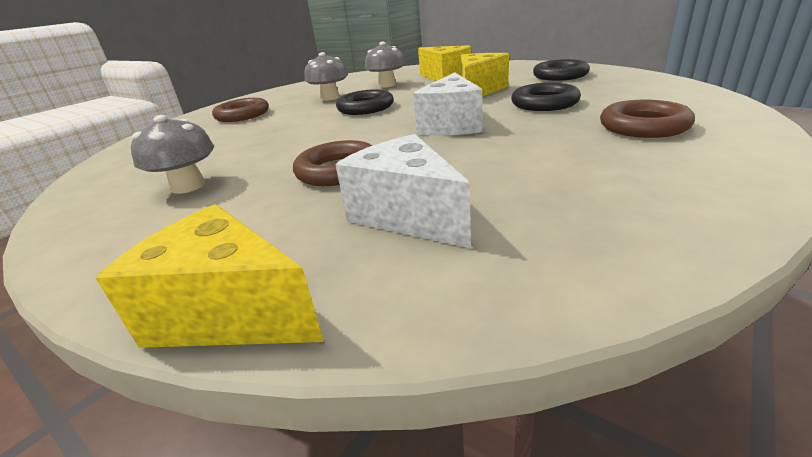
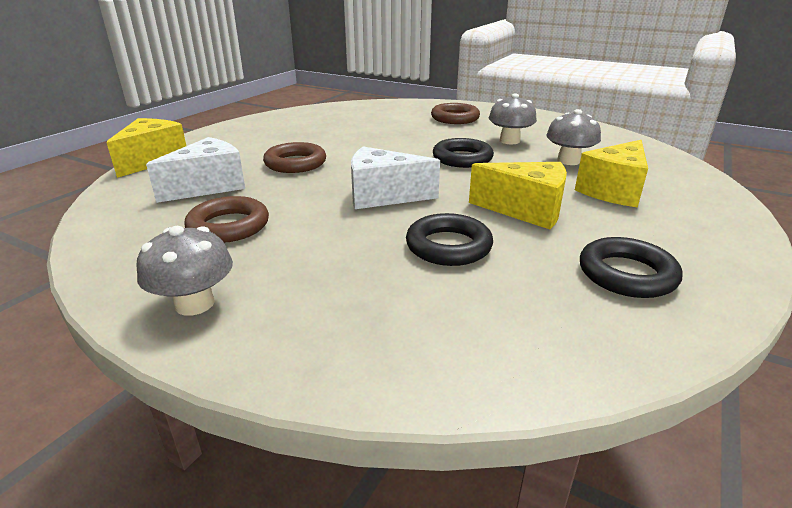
camera: 80 degrees right, 0 degrees up
(188, 186) = (298, 130): grey mushroom -> grey mushroom (194, 304)
(643, 126) = (325, 293): brown ring -> brown ring (229, 226)

